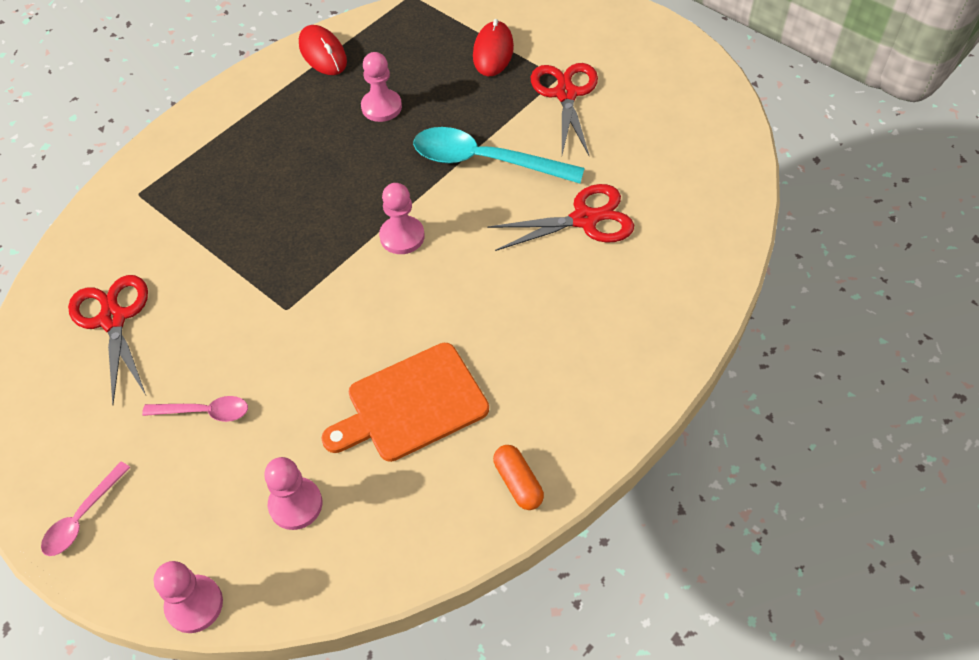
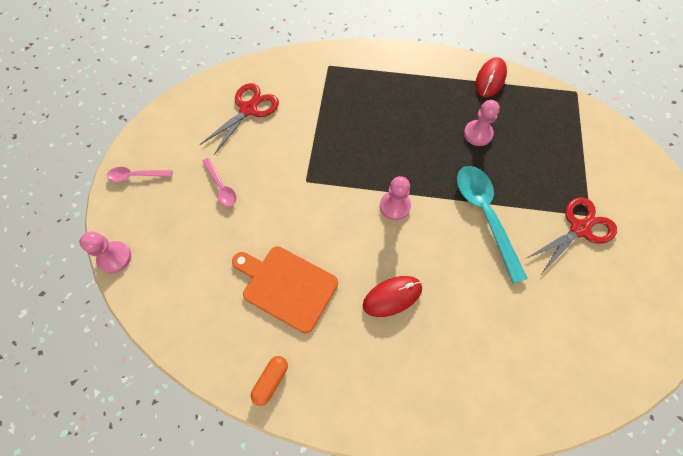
camera: 55 degrees right, 10 degrees up
(295, 504) = (192, 267): pink pawn -> none
(493, 52) = (574, 164): red mouse -> red mouse (392, 296)
(584, 219) = (487, 303): red scissors -> none

